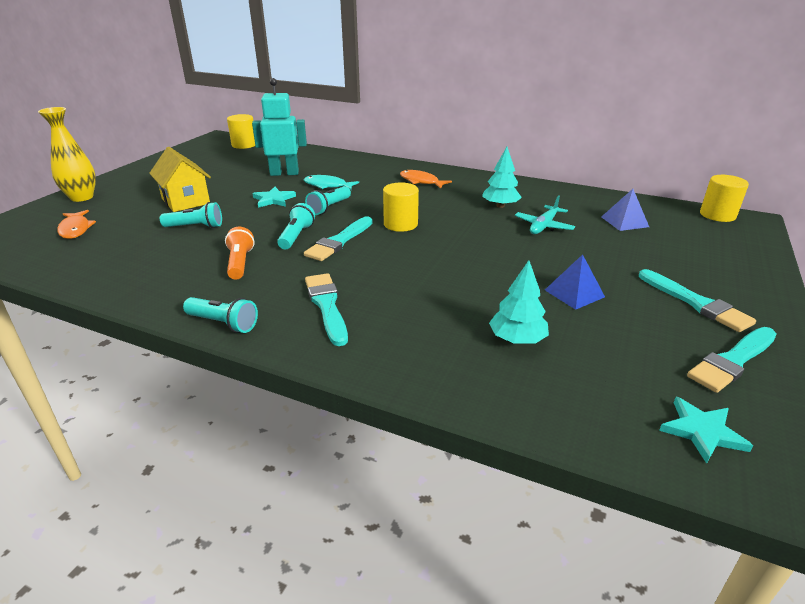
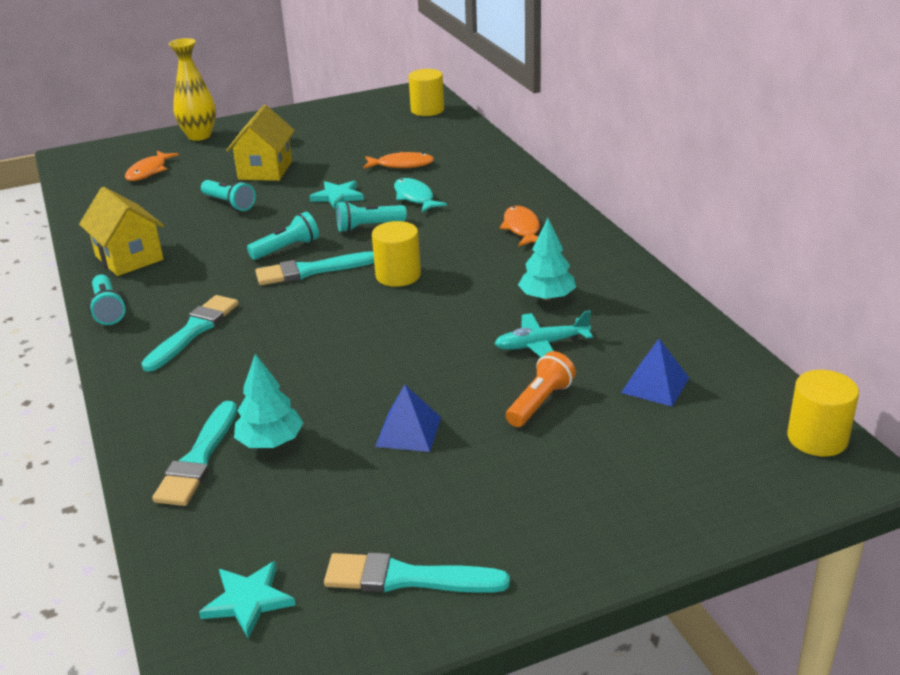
camera: 45 degrees right, 0 degrees up
(172, 285) = (129, 258): none -> yellow house
(240, 263) = (202, 258): orange flashlight -> orange flashlight (540, 402)
(284, 173) = (402, 165): turquoise robot -> orange fish
(696, 303) = (508, 512): turquoise brush -> turquoise brush (198, 459)

